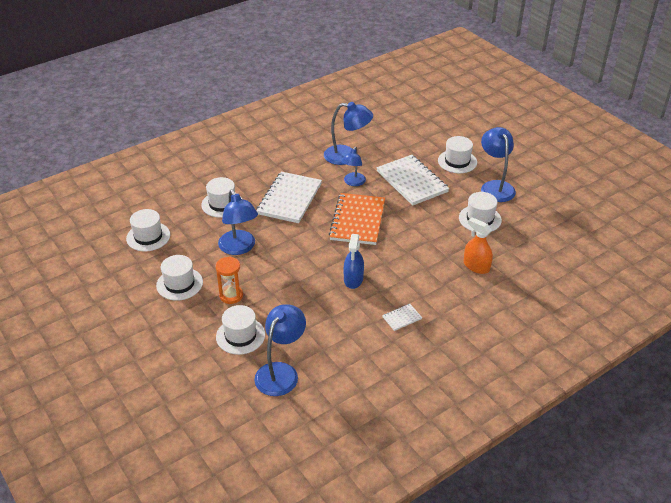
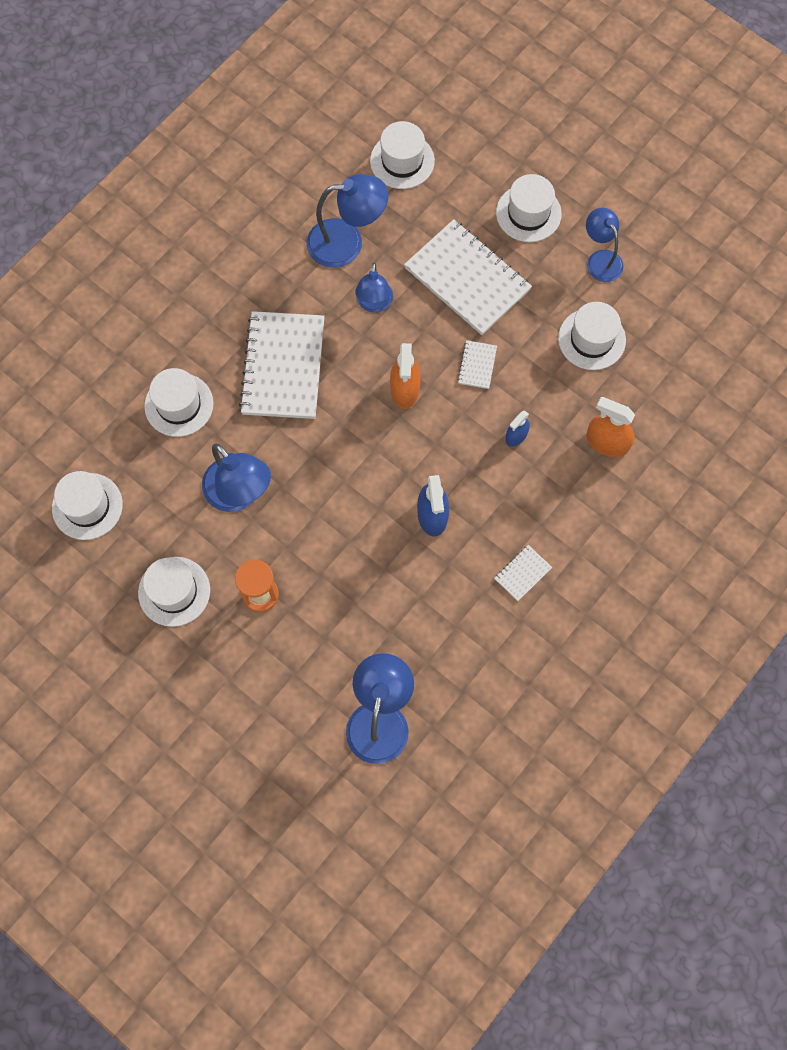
camera: 15 degrees left, 30 degrees up
(240, 336) = (300, 668): white hat -> white hat (402, 161)
(357, 220) = (405, 389): orange notebook -> orange spray bottle
(405, 218) = (477, 365): none -> white notebook
(419, 253) = (516, 436): none -> blue spray bottle
(495, 186) = (600, 259): blue lamp -> blue lamp, size x0.65

